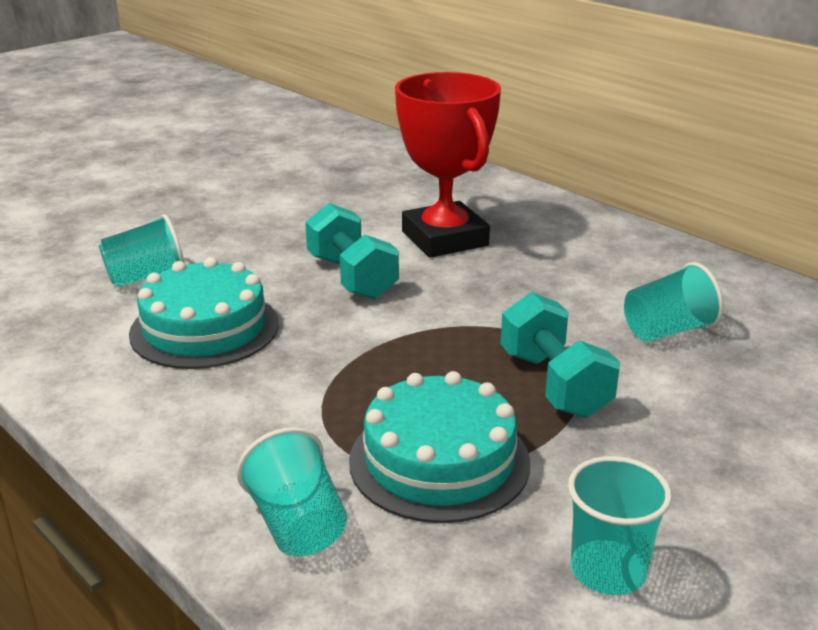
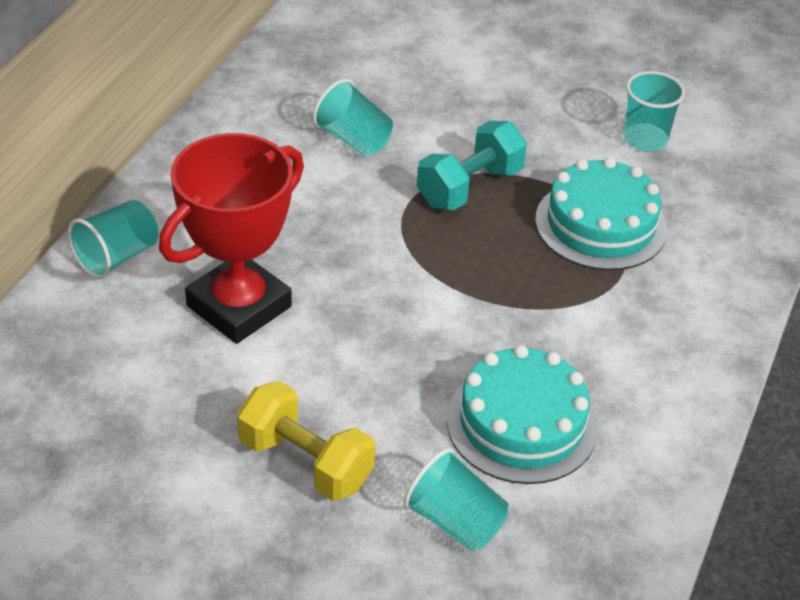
camera: 115 degrees left, 15 degrees up
(261, 236) = (305, 462): none -> yellow dumbbell
(297, 524) = (709, 271): turquoise cup -> turquoise cup (117, 257)
(352, 277) = (363, 351): turquoise dumbbell -> none

